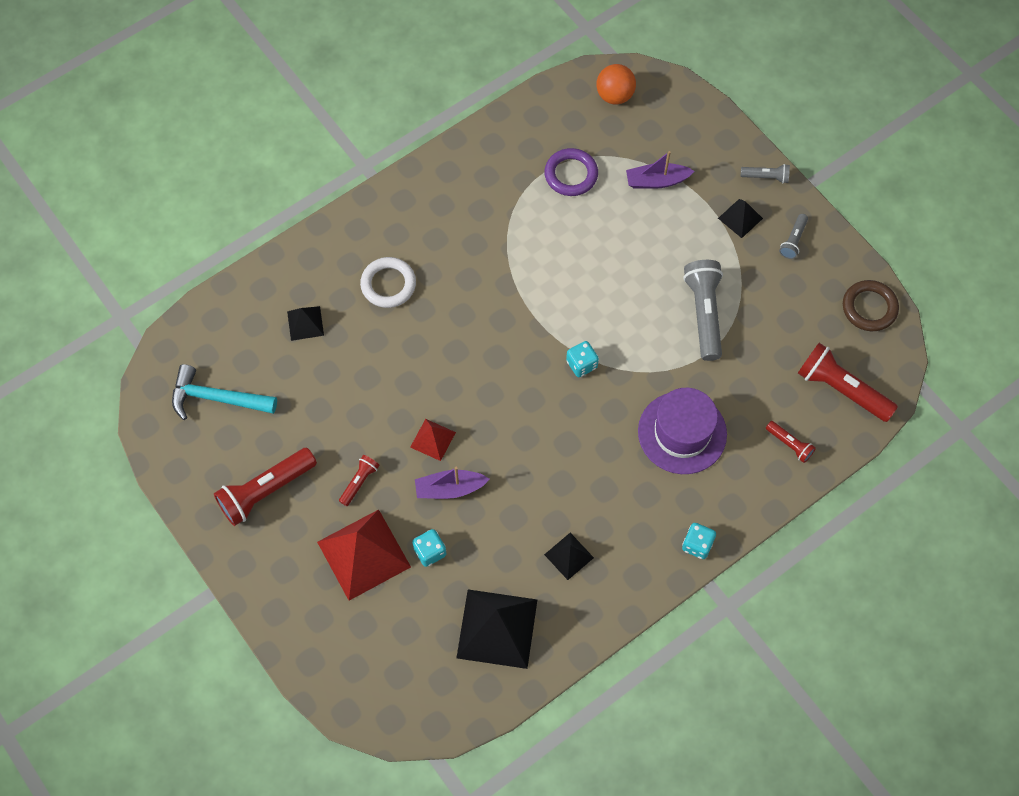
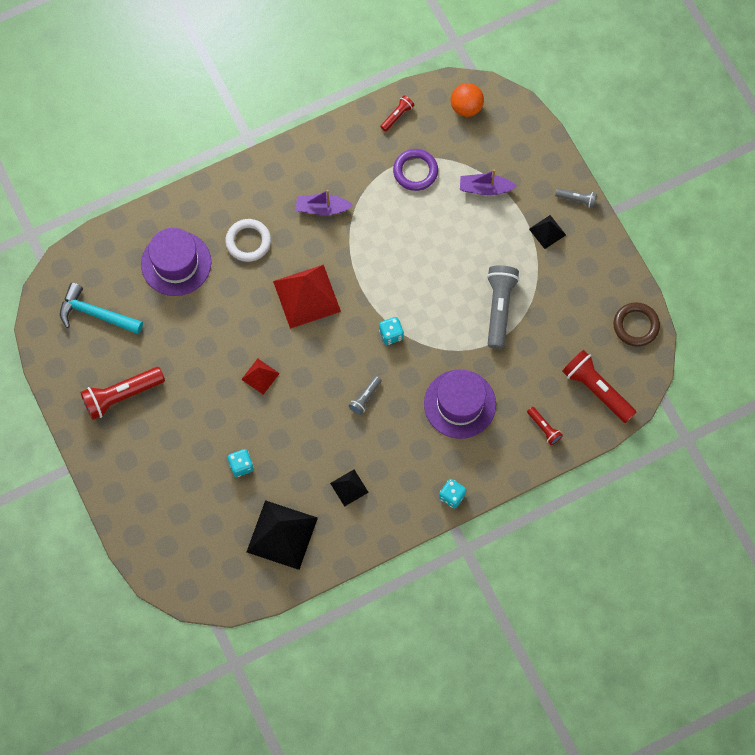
camera: 10 degrees right, 5 degrees up
(305, 323) = (176, 263): black pyramid -> purple hat
(359, 482) = (196, 401): red flashlight -> red flashlight (397, 116)
(363, 554) = (189, 459): red pyramid -> red pyramid (306, 296)
(449, 488) = (266, 418): purple boat -> purple boat (322, 208)
(793, 241) = (586, 258): grey flashlight -> grey flashlight (365, 398)

